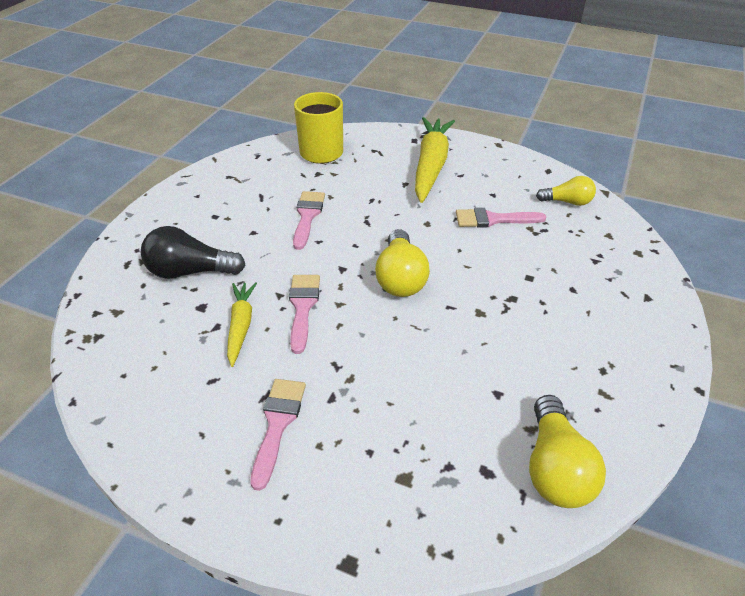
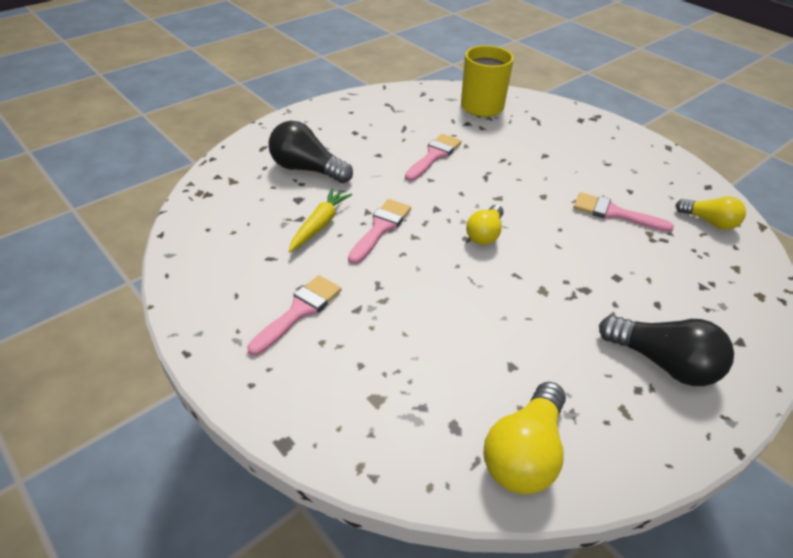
camera: 25 degrees right, 0 degrees up
(400, 278) = (485, 234): yellow light bulb -> yellow light bulb, size x0.65
(431, 166) = (582, 147): yellow carrot -> none
(607, 339) = (663, 363): none -> black light bulb

